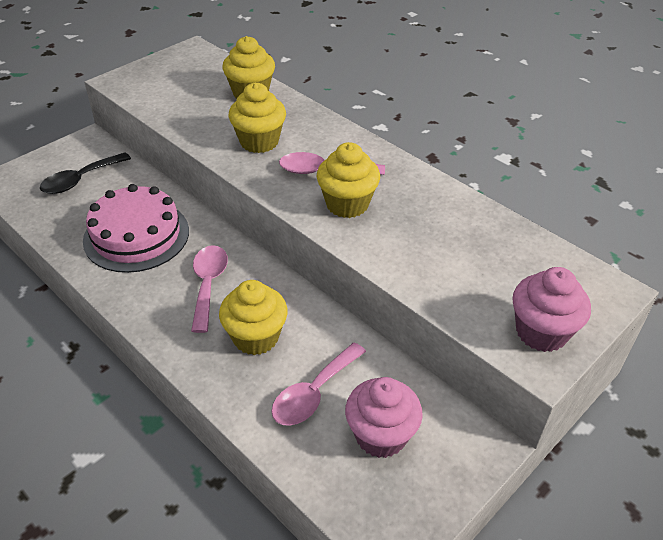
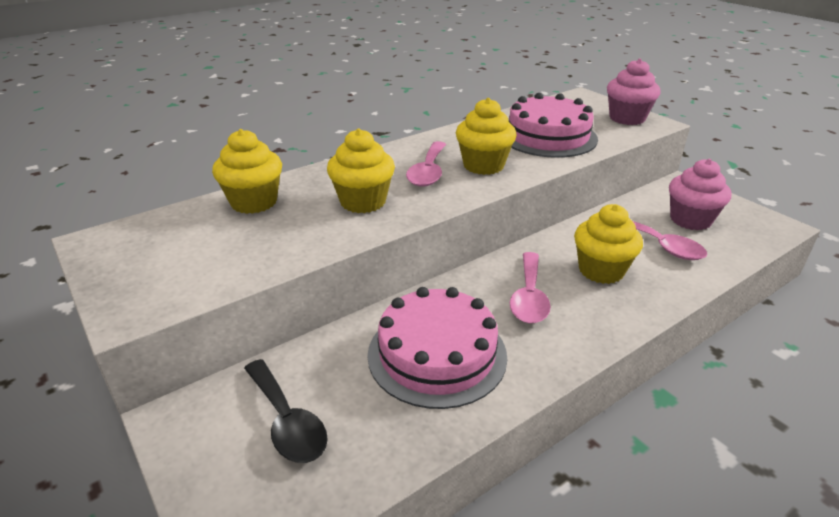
camera: 80 degrees left, 10 degrees down
(208, 284) = (529, 297): pink spoon -> pink spoon turned 90 degrees counterclockwise
(442, 251) = (548, 136): none -> pink cake

